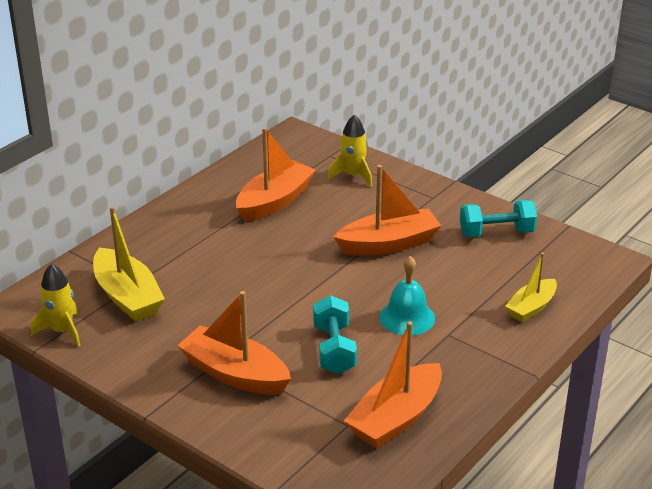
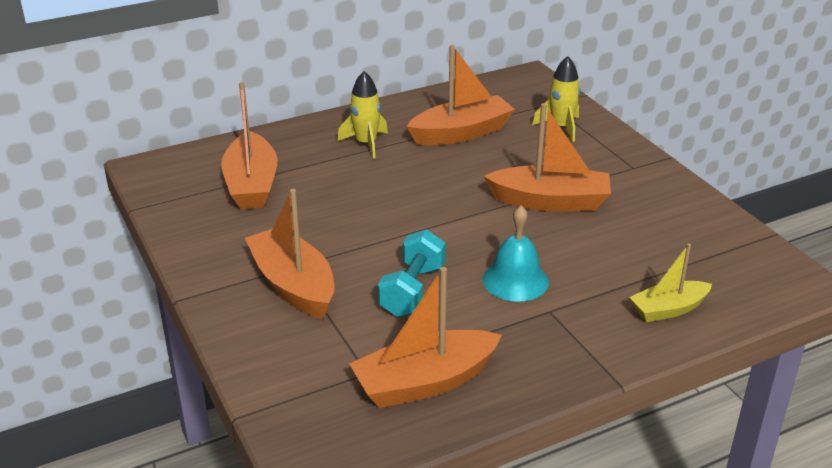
camera: 25 degrees right, 0 degrees up
(62, 331) = (168, 199): yellow rocket -> yellow rocket (366, 143)
(127, 297) = (251, 184): yellow boat -> orange boat
(496, 233) = (681, 220): turquoise dumbbell -> none

